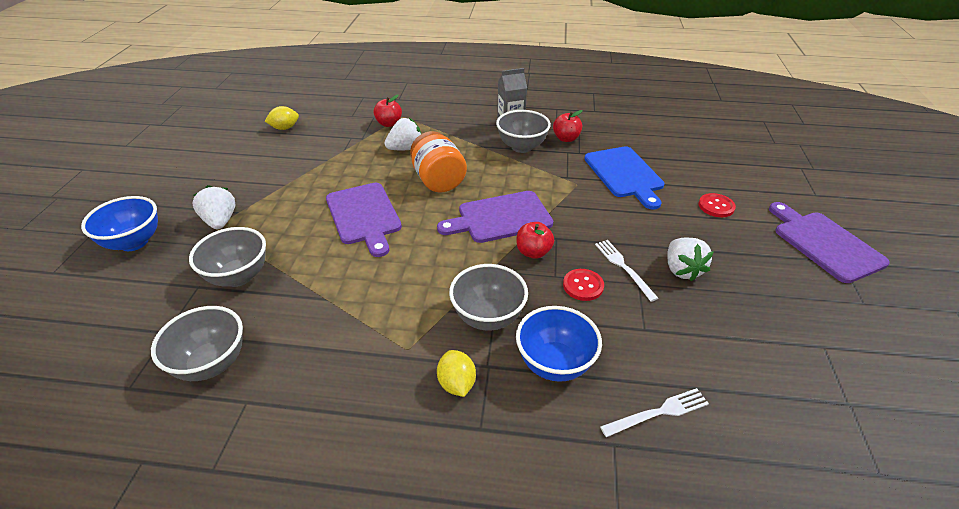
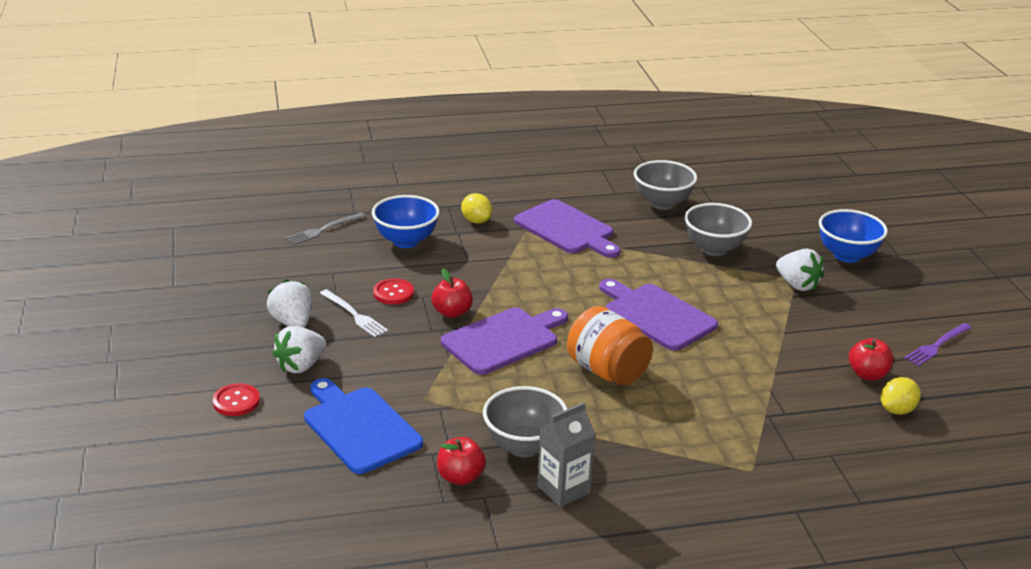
camera: 160 degrees right, 10 degrees down
(199, 157) = (937, 345): none -> purple fork
(389, 124) = (757, 450): red apple -> red apple (867, 374)
(405, 148) = (690, 409): white strawberry -> white strawberry (301, 366)
(488, 317) = (472, 258): grey bowl -> none
(658, 413) = (323, 229): white fork -> grey fork
(824, 244) = (116, 377): purple cutting board -> purple cutting board (566, 229)

